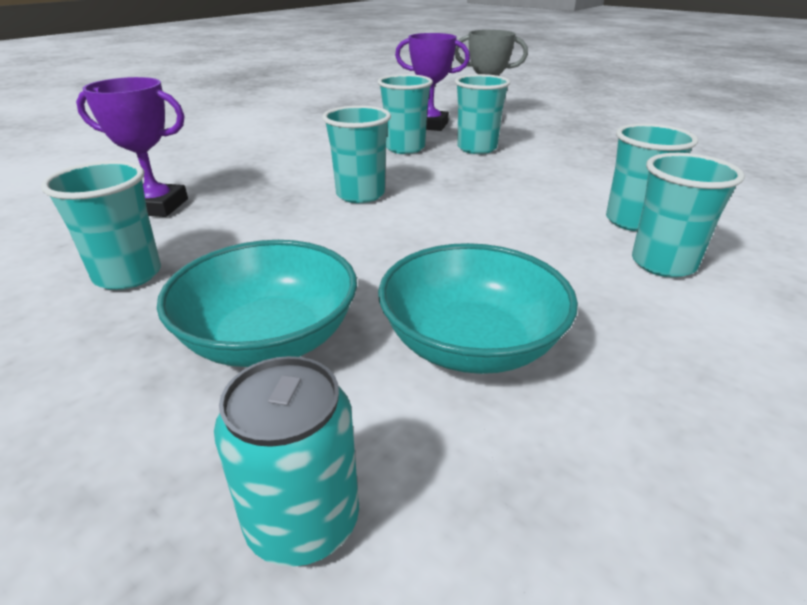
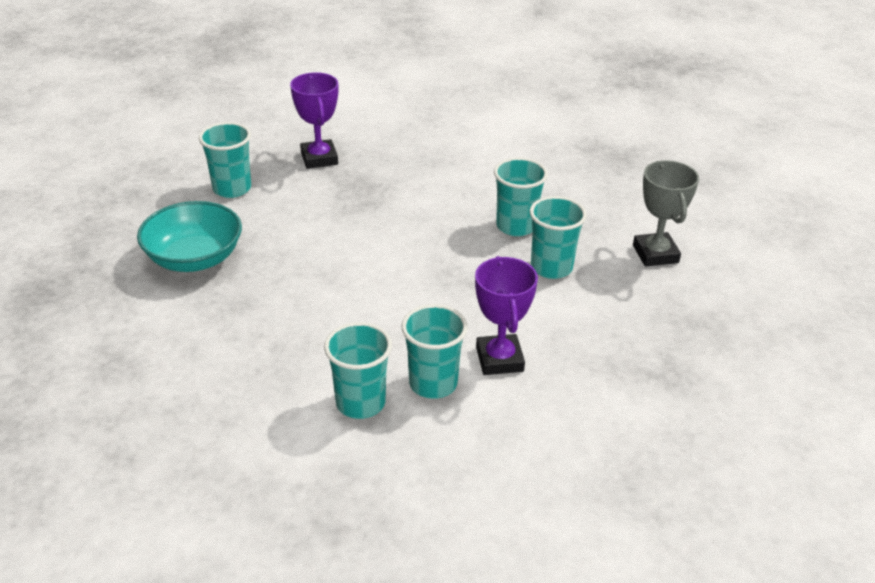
camera: 65 degrees right, 5 degrees up
(303, 521) = (85, 308): turquoise can -> none
(360, 195) = (393, 233): turquoise cup -> none
(430, 125) = (599, 223): purple trophy -> purple trophy (499, 359)
(471, 344) = (218, 328): turquoise bowl -> none

